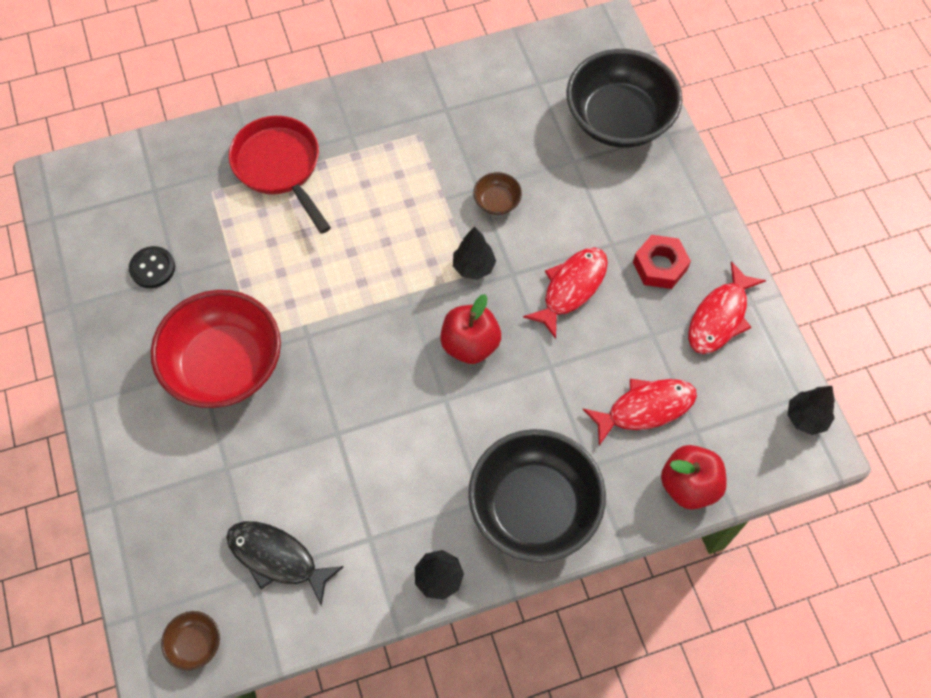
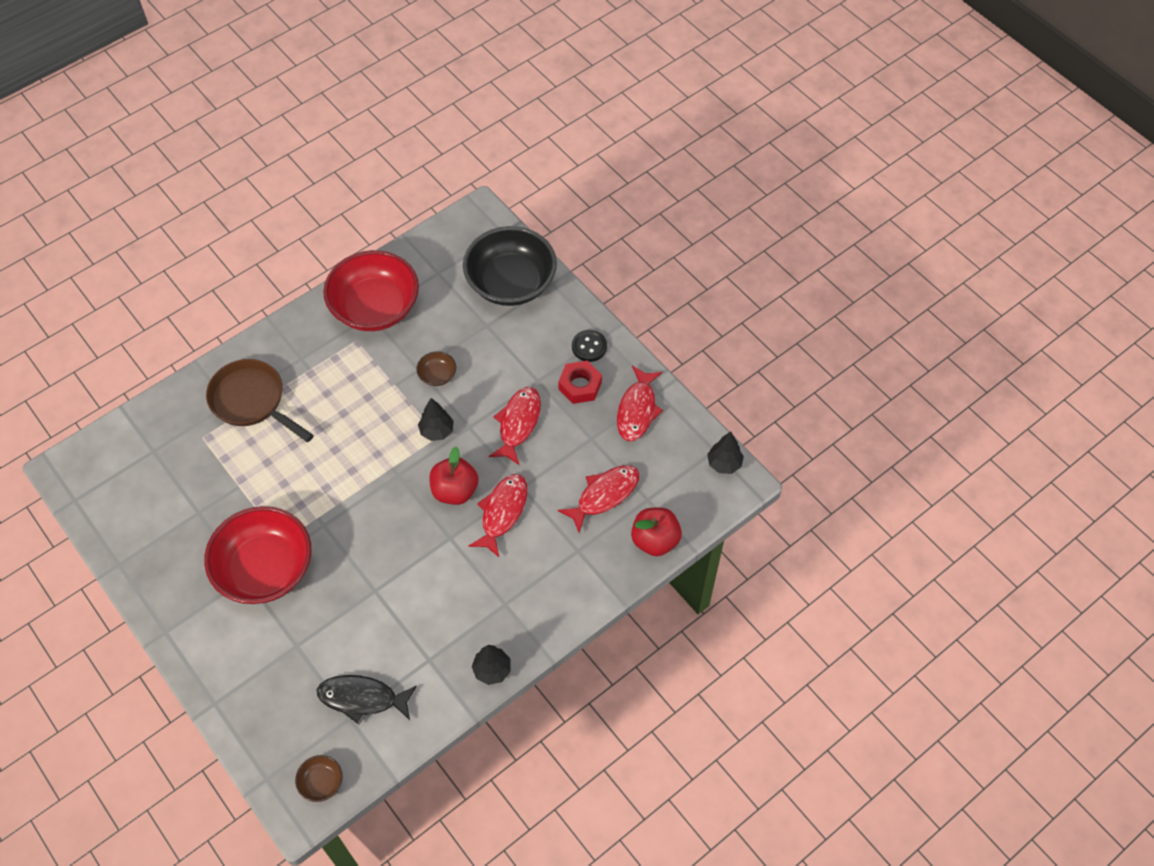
camera: 20 degrees left, 5 degrees down
(152, 268) = (176, 513): black button -> black button (589, 346)
(280, 167) = (252, 401): red pan -> brown pan
(454, 102) = (375, 307): none -> red bowl
(516, 389) = (502, 512): none -> red fish
(534, 507) = (546, 594): black bowl -> none

